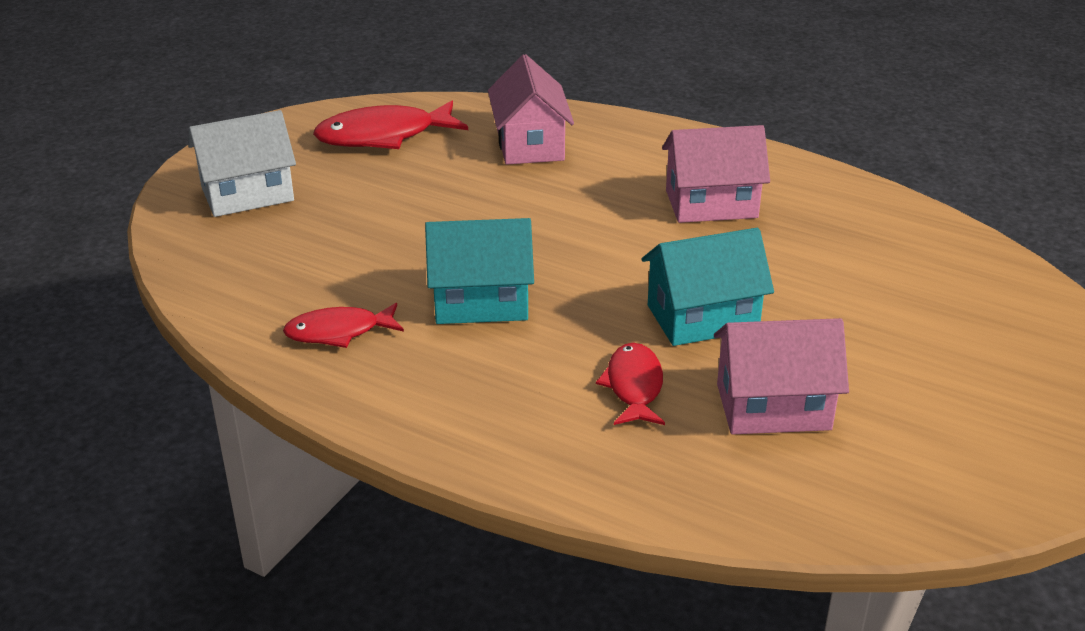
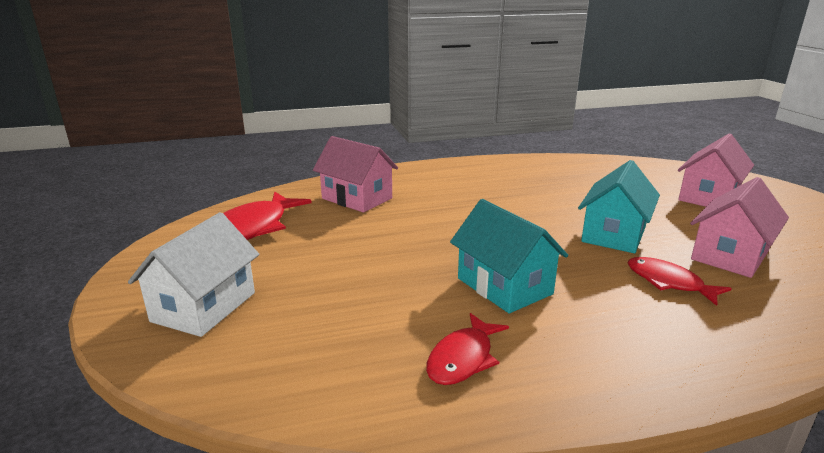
camera: 45 degrees left, 10 degrees down
(480, 302) = (504, 286): turquoise house -> turquoise house turned 75 degrees counterclockwise
(711, 204) = (502, 188): pink house -> pink house (708, 197)

